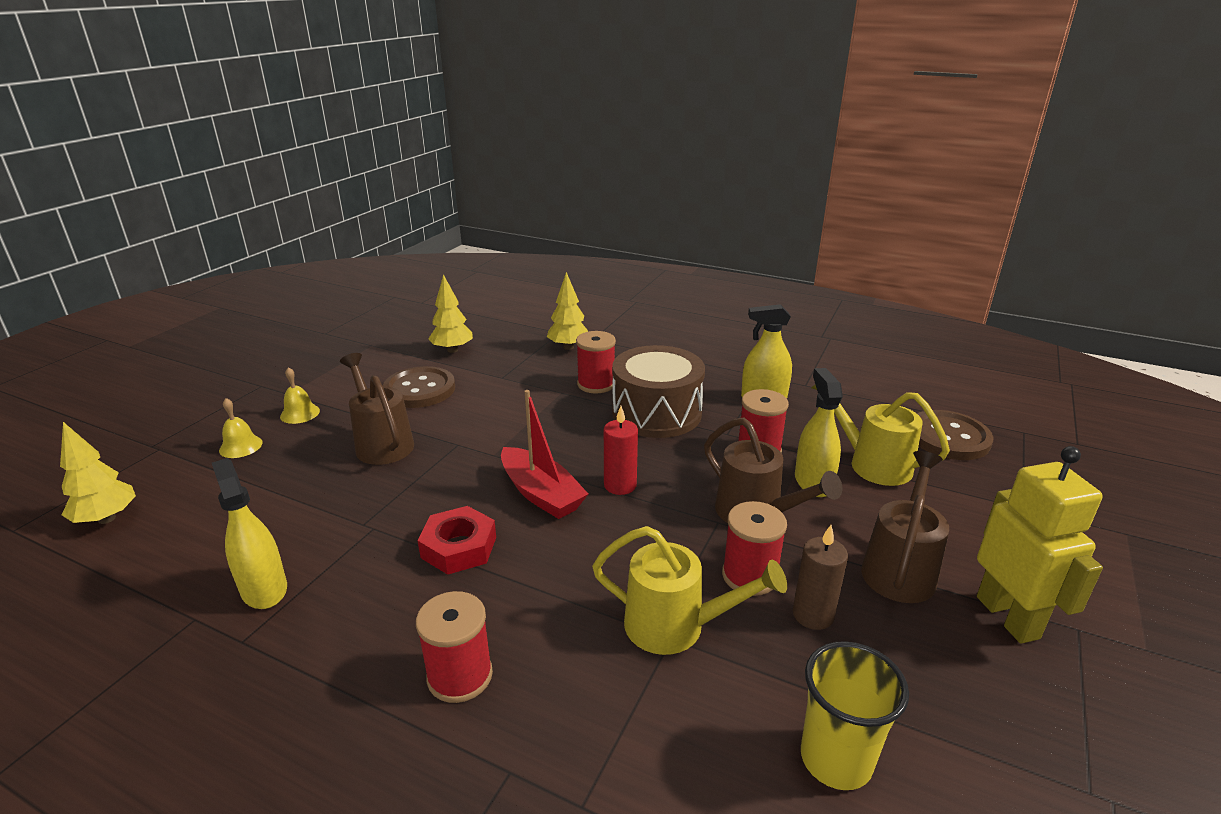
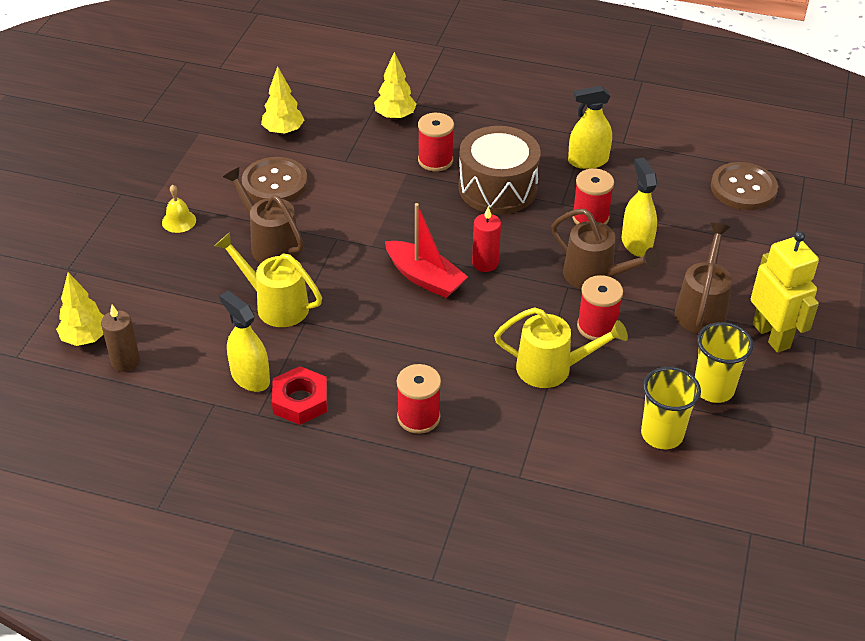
camera: 10 degrees left, 15 degrees up
(240, 446) = (148, 261): yellow bell -> none
(459, 547) = (378, 329): red nut -> red nut (300, 401)
(813, 615) = (643, 349): brown candle -> brown candle (125, 361)
(871, 463) = (681, 221): yellow watering can -> yellow watering can (275, 305)
(922, 689) = (713, 389): none -> yellow cup

